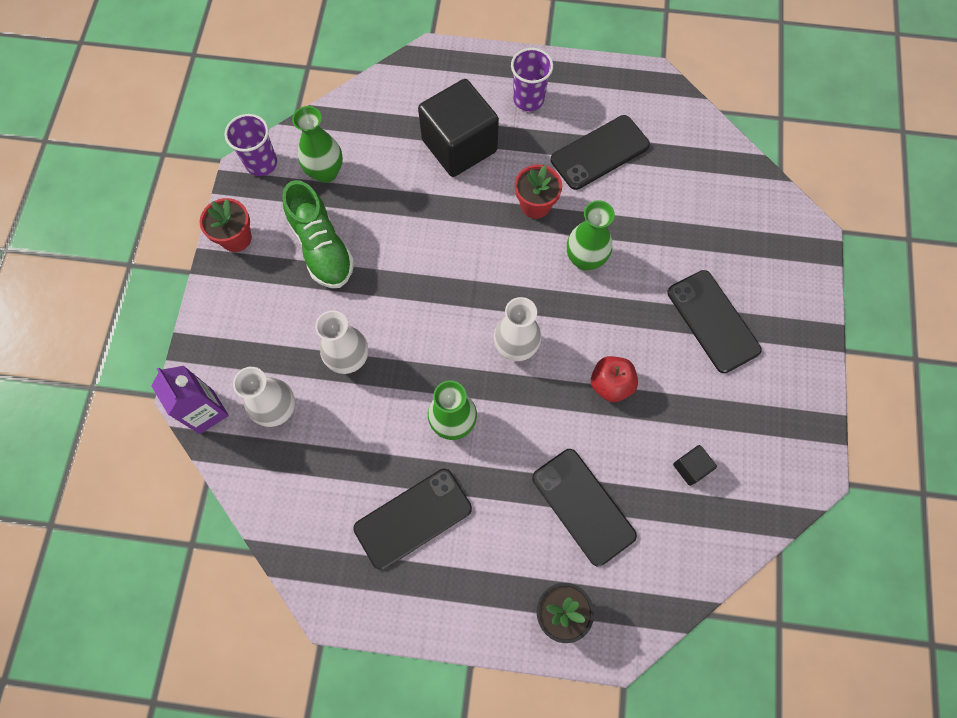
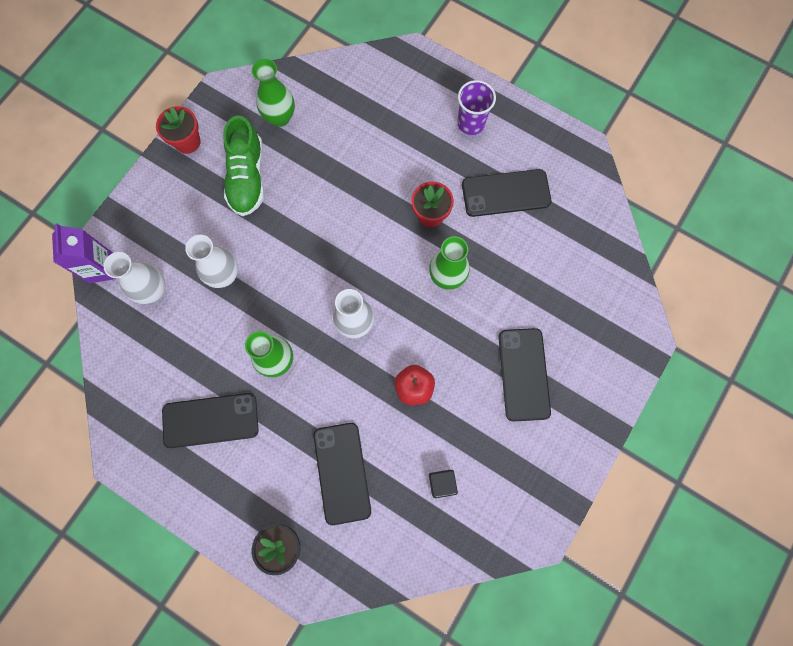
camera: 25 degrees right, 5 degrees up
(261, 163) = (235, 89): purple cup -> none
(459, 146) = (395, 139): black cube -> none

